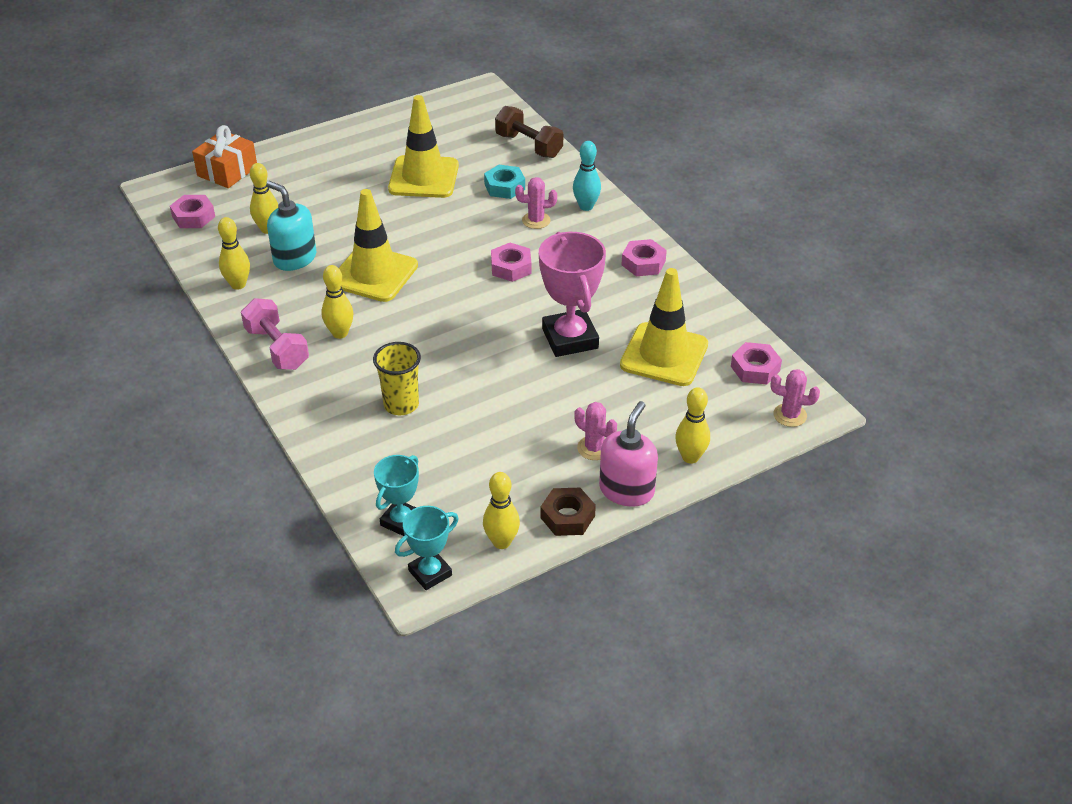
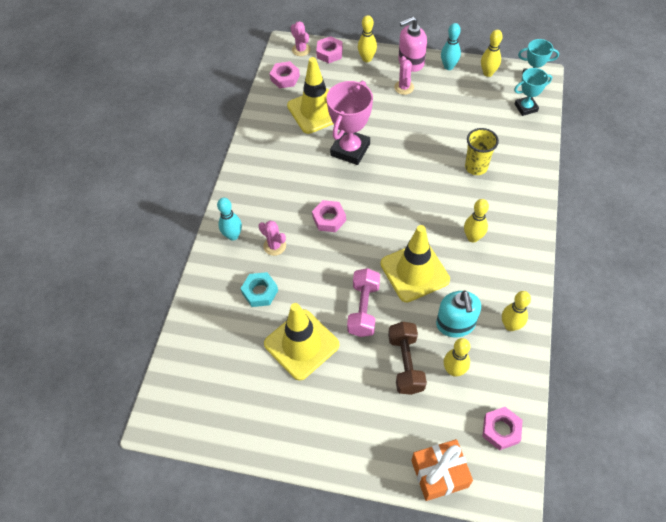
camera: 135 degrees left, 15 degrees up
(277, 348) = (519, 251): pink dumbbell -> pink dumbbell (363, 309)
(529, 146) = (199, 322): brown dumbbell -> brown dumbbell (405, 363)
(567, 517) = (448, 66): brown nut -> turquoise bowling pin
(643, 263) = (255, 170): pink nut -> pink nut (329, 53)

